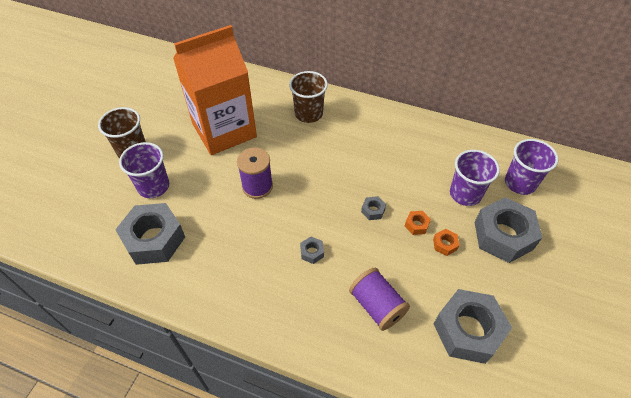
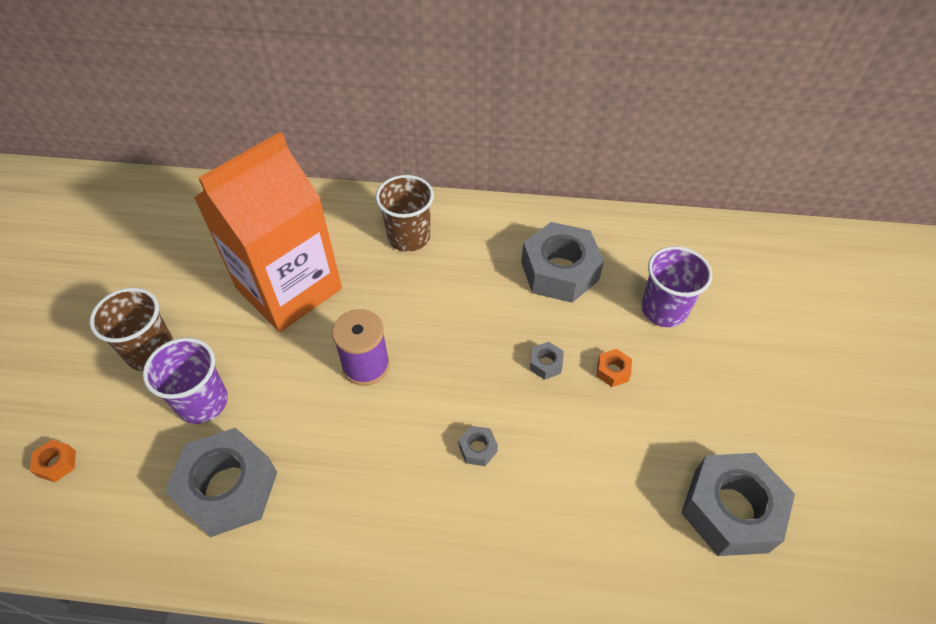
camera: 15 degrees left, 0 degrees up
(377, 306) = (596, 507): purple spool -> none
(445, 244) = (660, 390): orange nut -> orange nut (57, 463)
(503, 235) = (732, 359): grey nut -> grey nut (559, 271)
(520, 183) = (730, 278): purple cup -> none

